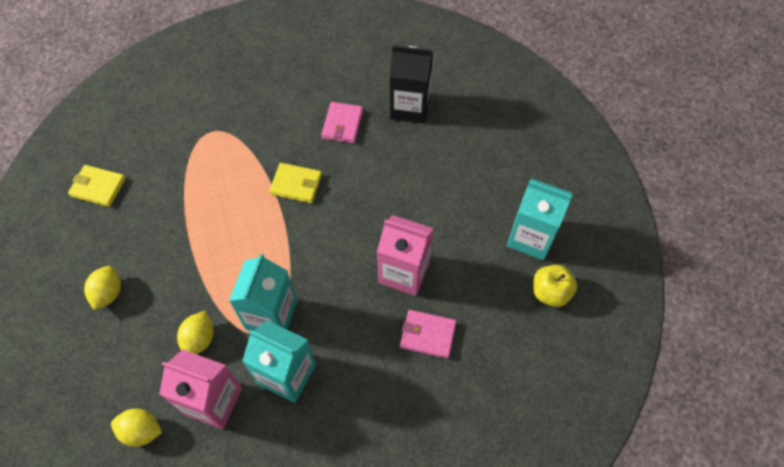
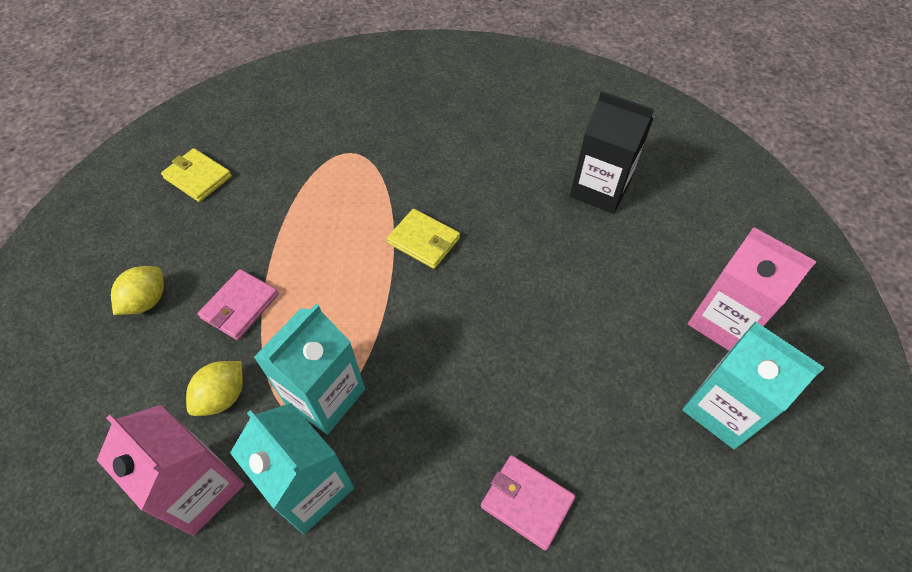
camera: 20 degrees right, 5 degrees down
(141, 431) = (93, 496): yellow lemon -> none
(342, 124) = (508, 186): pink wallet -> pink wallet (240, 306)
(404, 272) = (522, 398): pink carton -> pink carton (724, 321)
(550, 292) = (732, 503): yellow apple -> none

